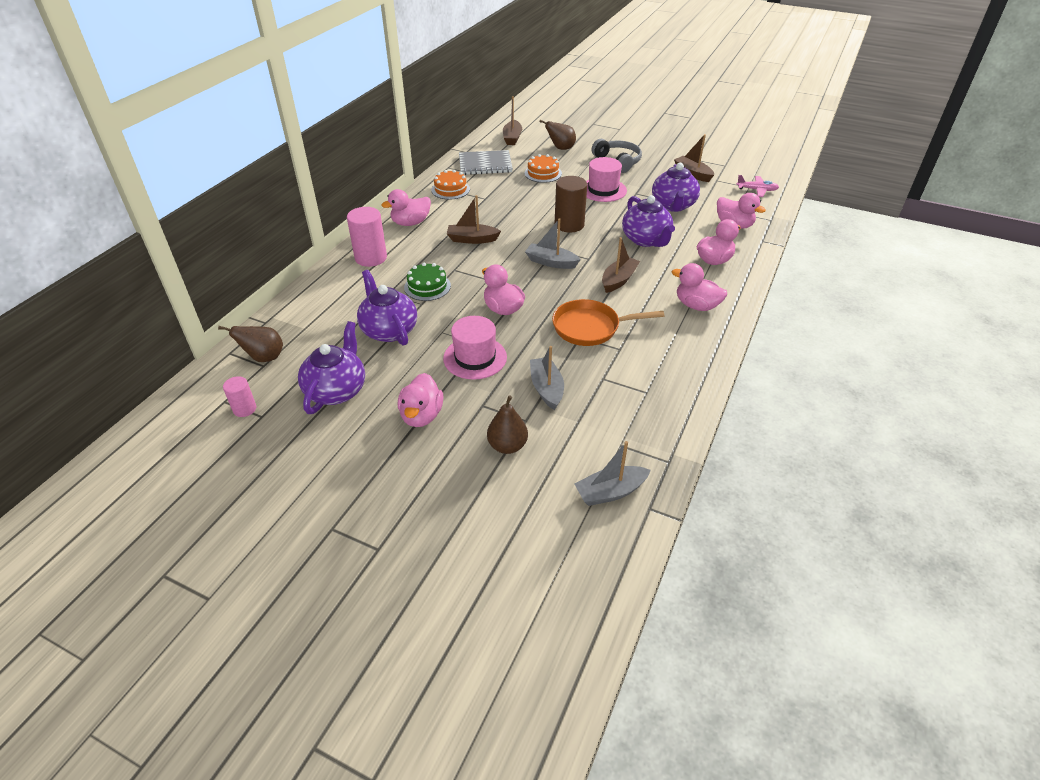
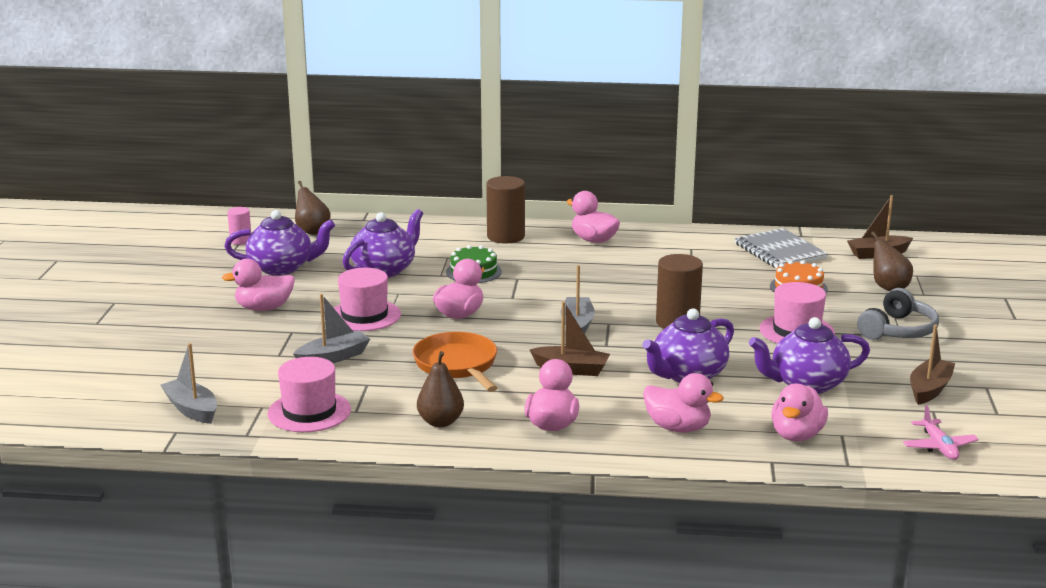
camera: 70 degrees right, 20 degrees down
(371, 258) = (505, 236): pink cylinder -> brown cylinder
(450, 189) = (692, 245): orange cake -> none
(472, 239) = (588, 276): brown boat -> none
(507, 446) = (238, 352): brown pear -> brown pear (440, 422)
(640, 418) = (309, 412): none -> pink hat

